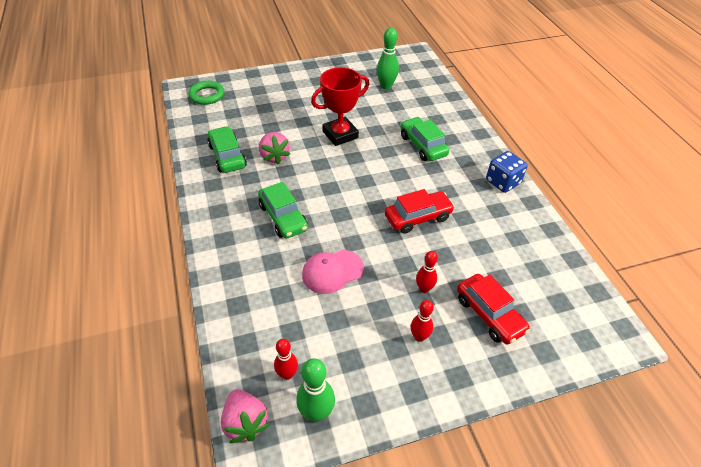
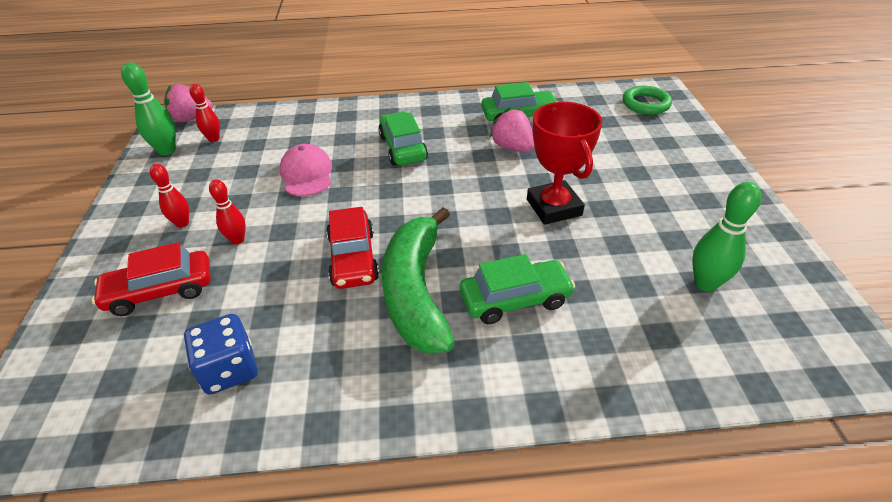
camera: 105 degrees right, 5 degrees down
(274, 156) = (512, 147): pink strawberry -> pink strawberry turned 60 degrees clockwise
(283, 217) = (403, 148): green car -> green car turned 90 degrees clockwise
(433, 183) = (416, 291): none -> green banana
(502, 182) = (388, 395): blue dice -> blue dice (229, 369)

